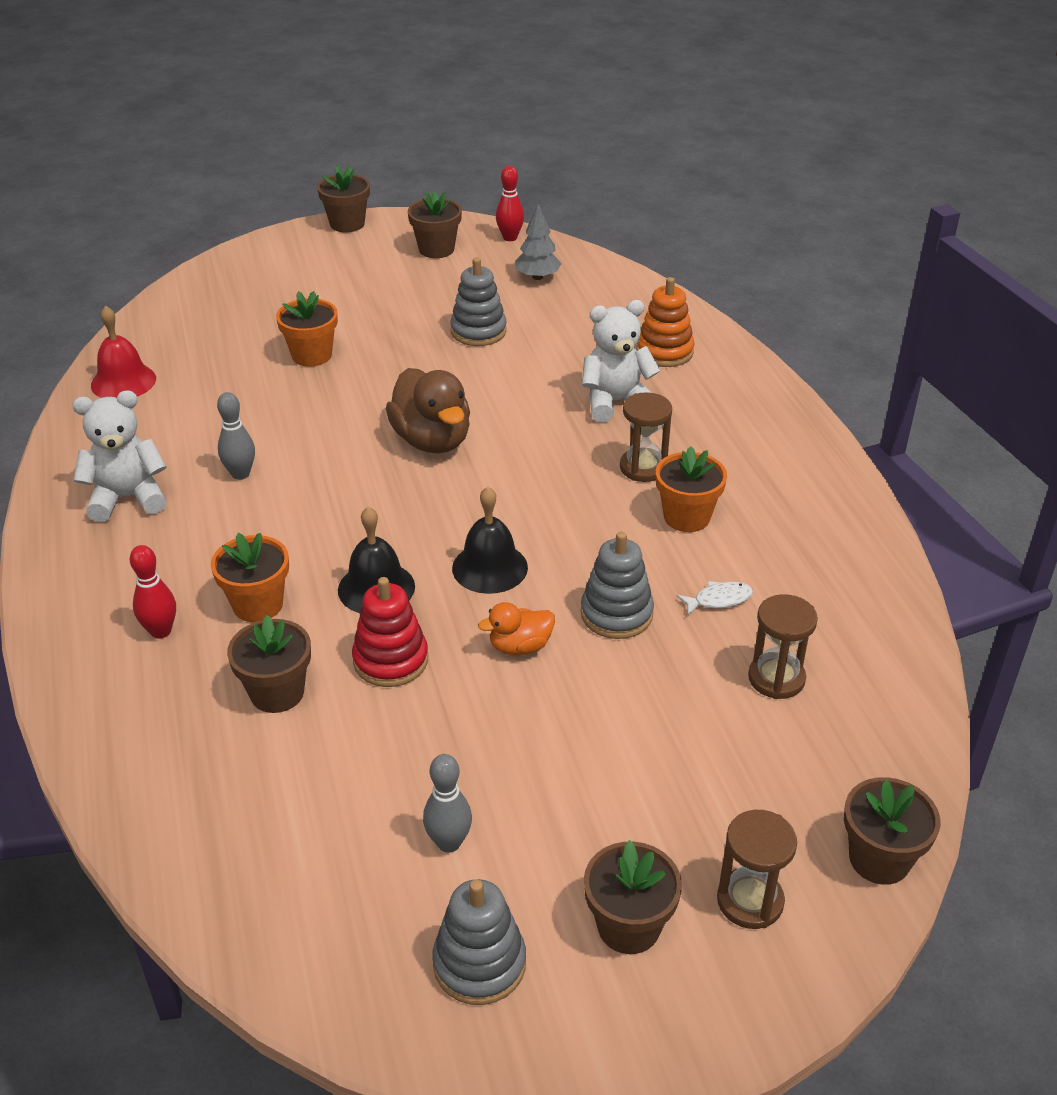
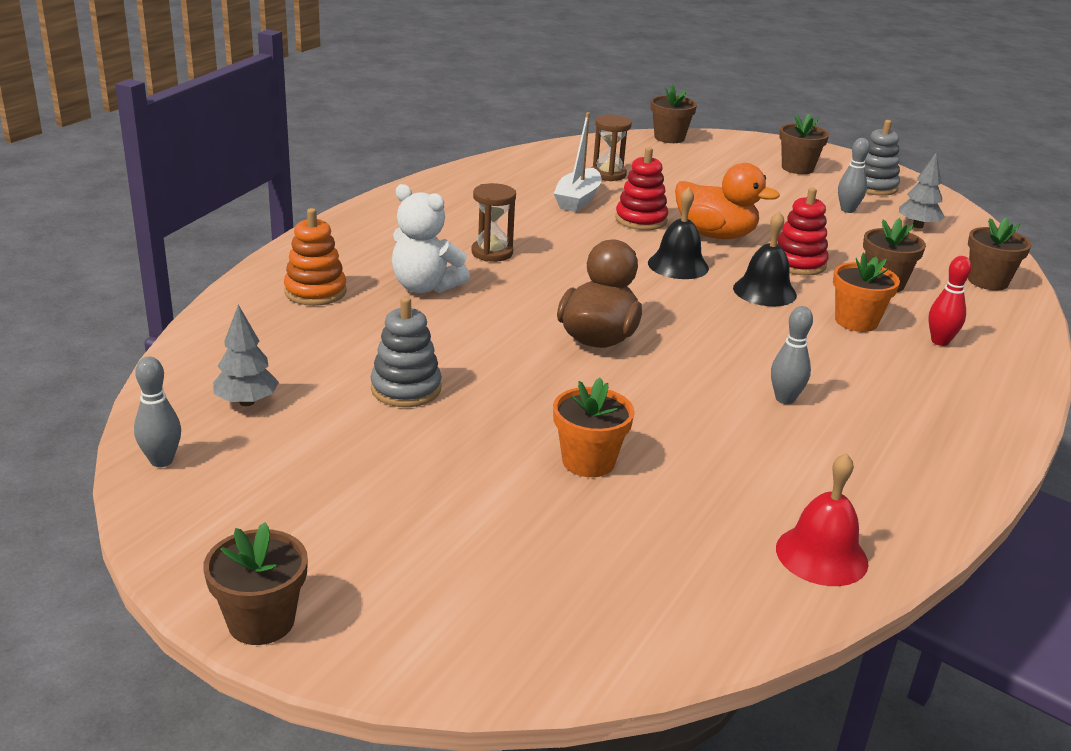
camera: 135 degrees left, 10 degrees down
(128, 498) = (904, 434): white teddy bear -> none
(331, 877) = (917, 226): none -> grey tree
(436, 249) = (254, 500): brown flower pot -> brown flower pot (987, 281)
(510, 238) = (162, 461): red bowling pin -> grey bowling pin
(520, 646) = (715, 235): orange duck -> orange duck, size x1.84
(616, 614) = (641, 220): grey stacking toy -> red stacking toy
(686, 517) = (520, 226): orange flower pot -> none
(718, 600) = (577, 199): white fish -> white boat
(750, 901) = (738, 153): brown hourglass -> none

